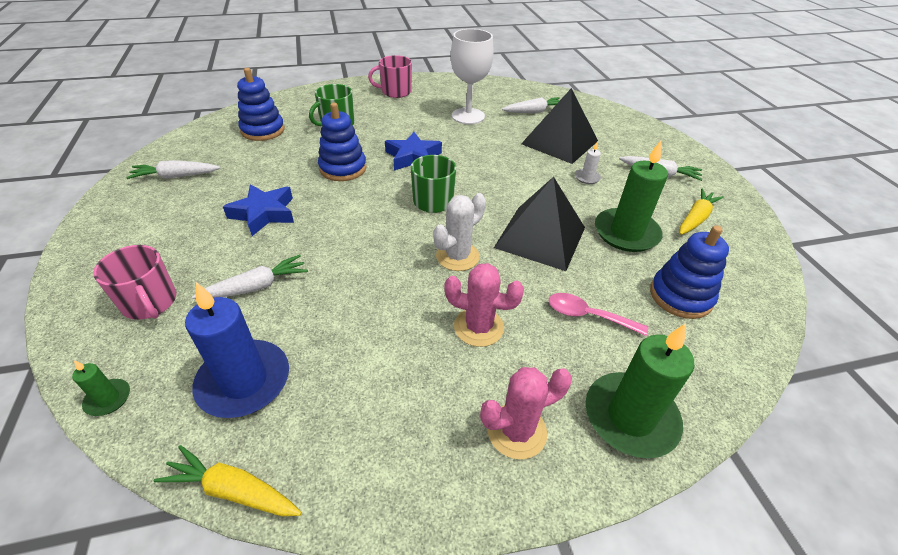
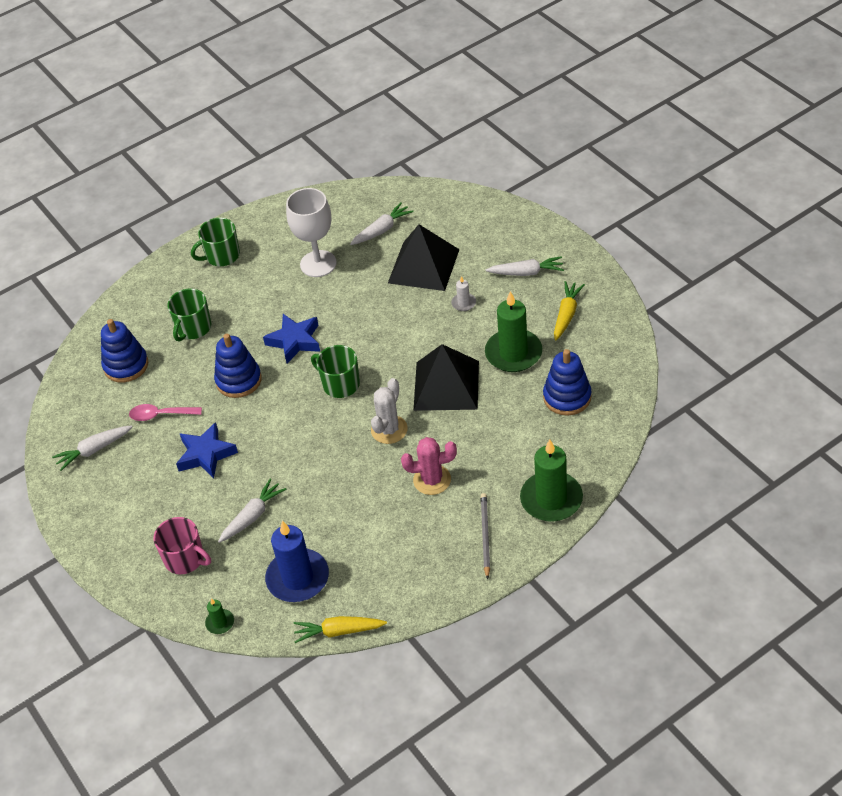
camera: 15 degrees left, 5 degrees up
(395, 92) = (222, 256): pink mug -> green mug
(516, 431) = (485, 535): pink cactus -> grey pencil
(588, 316) = (505, 440): pink spoon -> pink spoon (160, 415)

